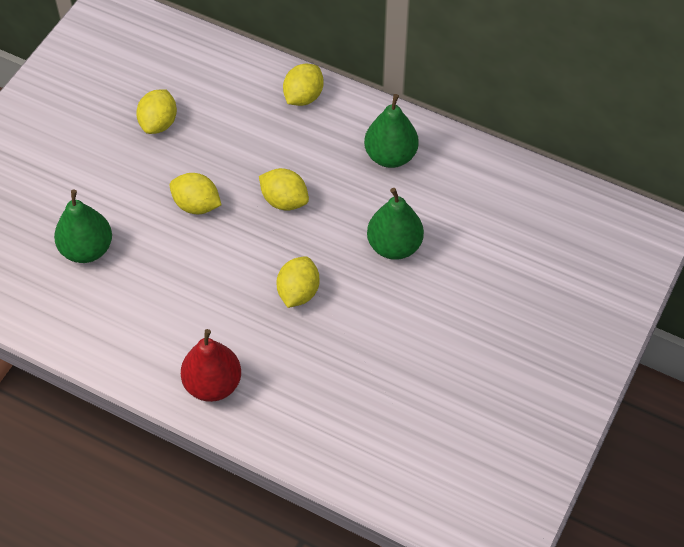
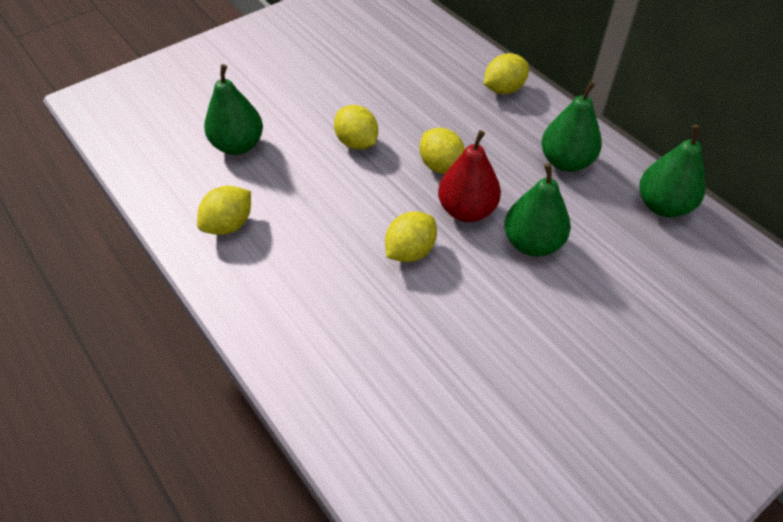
camera: 25 degrees right, 5 degrees down
(159, 123) = (362, 71): yellow lemon -> yellow lemon (229, 225)
(213, 384) = (274, 306): red pear -> red pear (466, 210)
(485, 170) = (663, 205): none -> green pear

